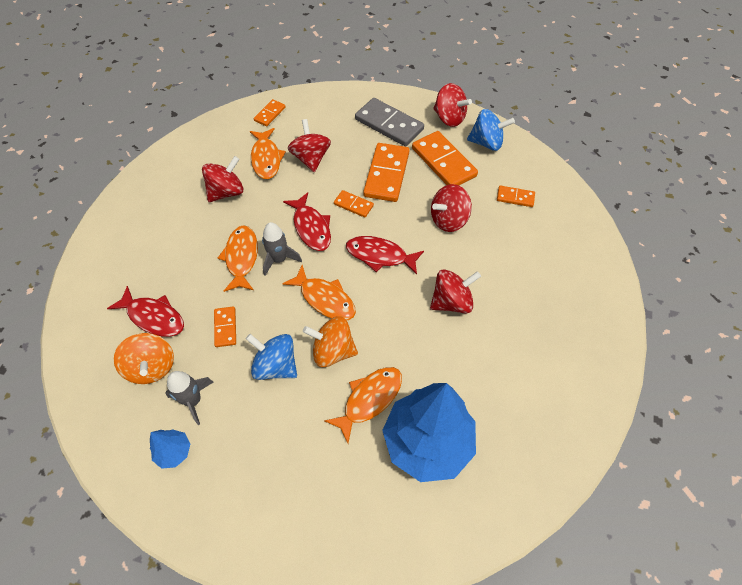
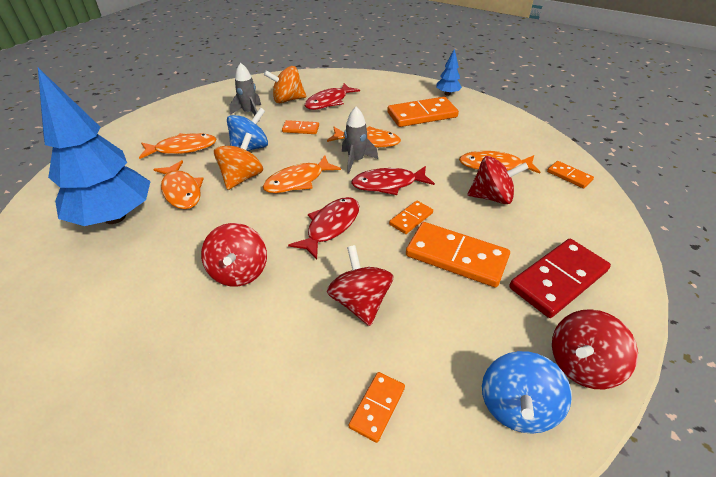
camera: 105 degrees right, 15 degrees down
(174, 452) = (219, 105): blue tree -> blue tree (447, 94)
(226, 192) = (449, 140): red spinning top -> none
(291, 442) = (182, 148): none -> orange fish
(389, 124) = (558, 279): grey domino -> red domino
(443, 162) = (473, 327): orange domino -> orange domino (422, 115)

